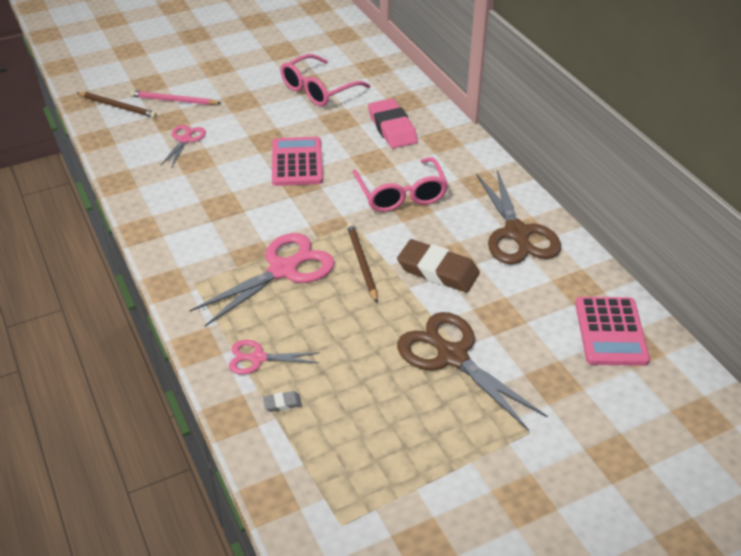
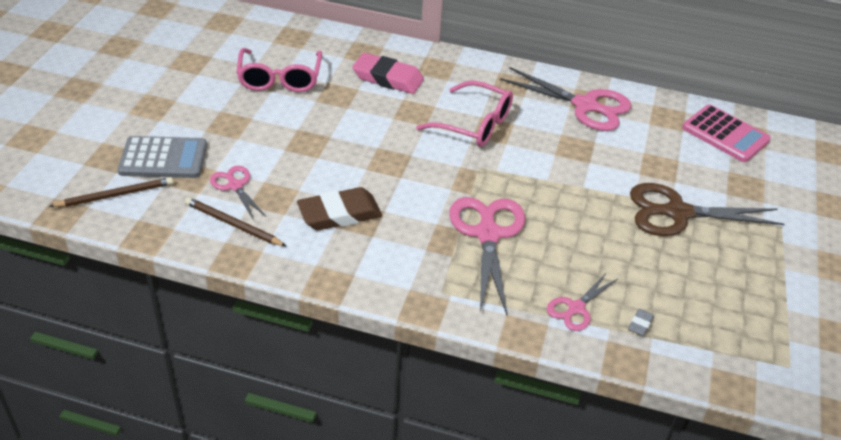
camera: 50 degrees left, 0 degrees up
(173, 100) = (163, 158): pink pencil -> grey calculator
(297, 162) = (361, 147): pink calculator -> none
(361, 263) = (529, 191): brown pencil -> brown pencil (233, 224)
(438, 270) = (582, 163): brown eraser -> brown eraser (339, 214)
(516, 233) = (585, 105): brown scissors -> pink scissors

